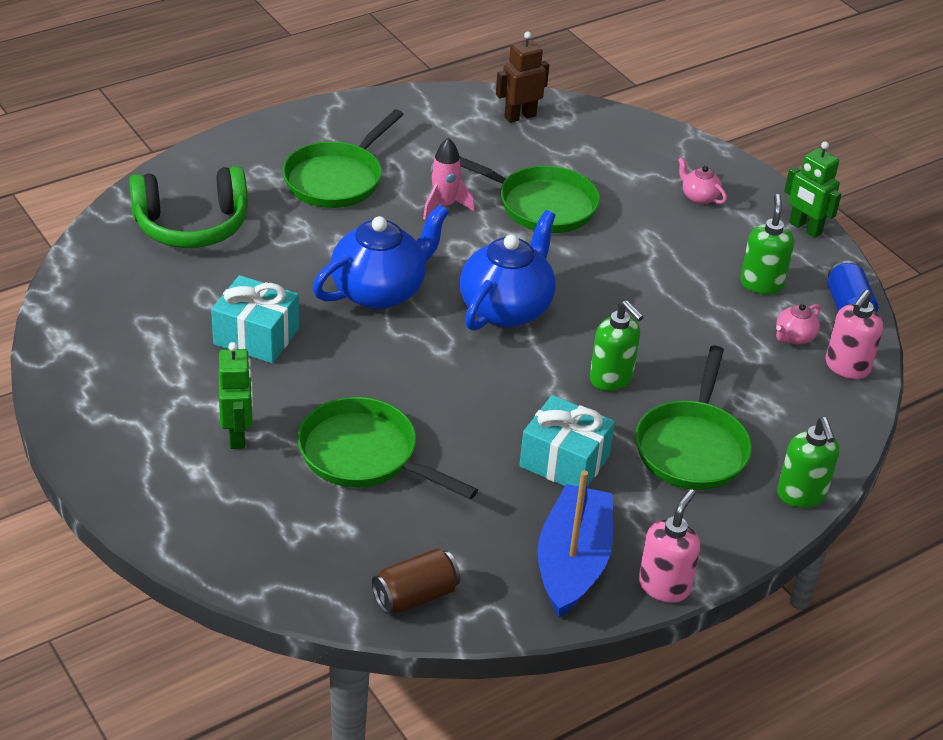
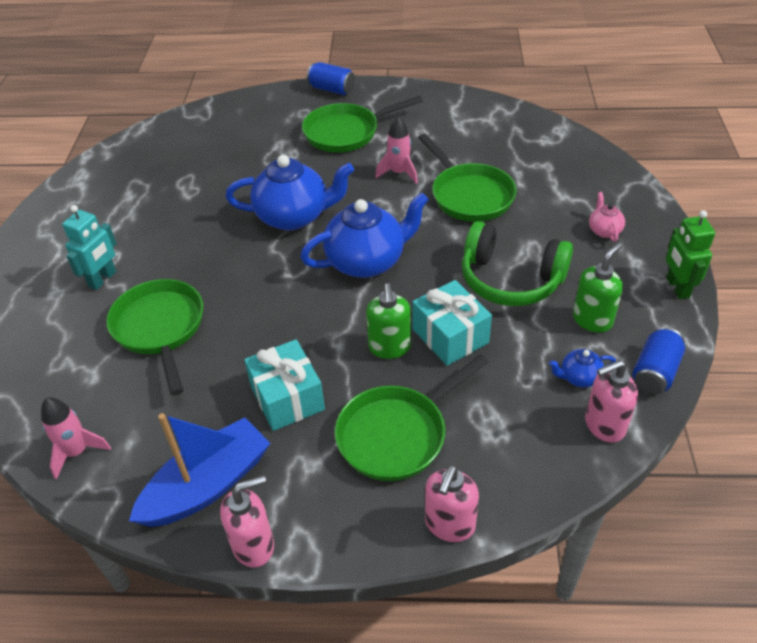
camera: 40 degrees right, 5 degrees up
(191, 225) = (227, 133): green headphones -> green headphones (511, 279)
(238, 435) = (103, 279): green robot -> turquoise robot
(256, 336) = (185, 218): turquoise gift -> turquoise gift (450, 336)
(263, 132) = (332, 89): none -> blue can
(415, 596) = (77, 452): brown can -> pink rocket
(520, 116) = (517, 128): brown robot -> none
(794, 337) = (579, 377): pink teapot -> blue teapot
(801, 495) = (449, 525): green soap dispenser -> pink soap dispenser

